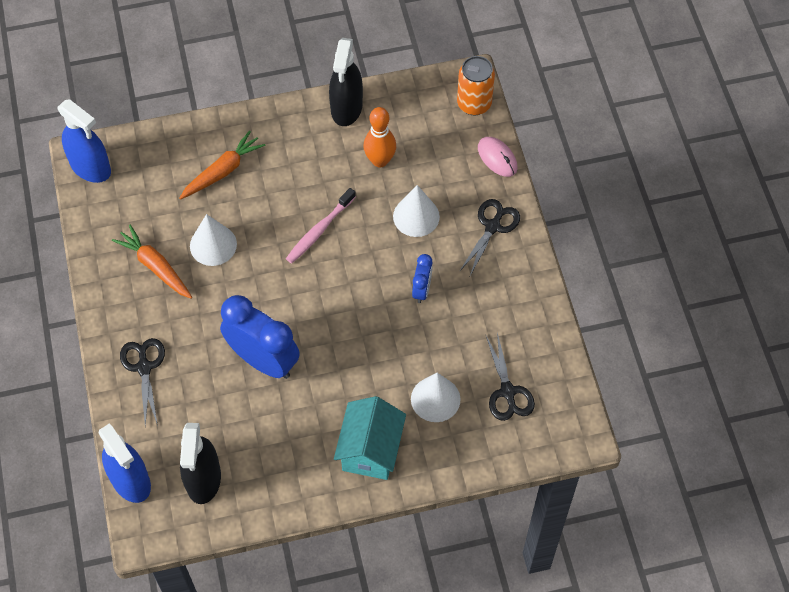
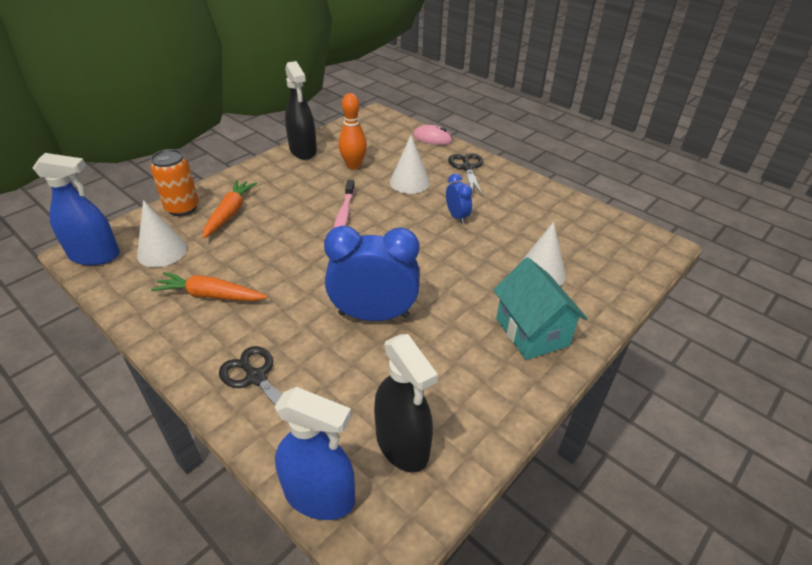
camera: 35 degrees left, 20 degrees down
(213, 245) = (257, 259): white cone -> white cone (162, 251)
(474, 104) = (390, 122): orange can -> orange can (182, 208)
(507, 392) = (584, 244): black scissors -> none

